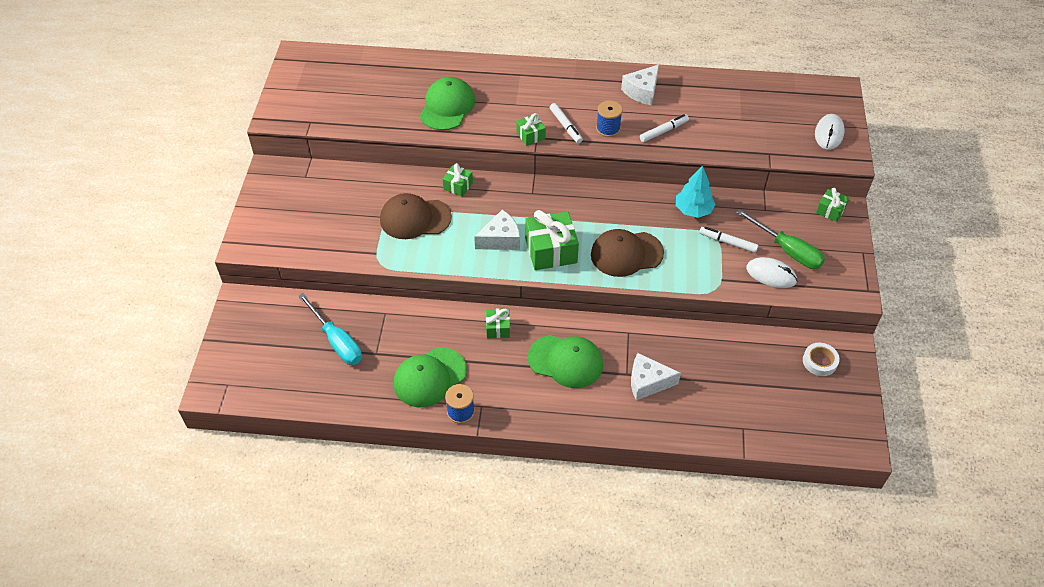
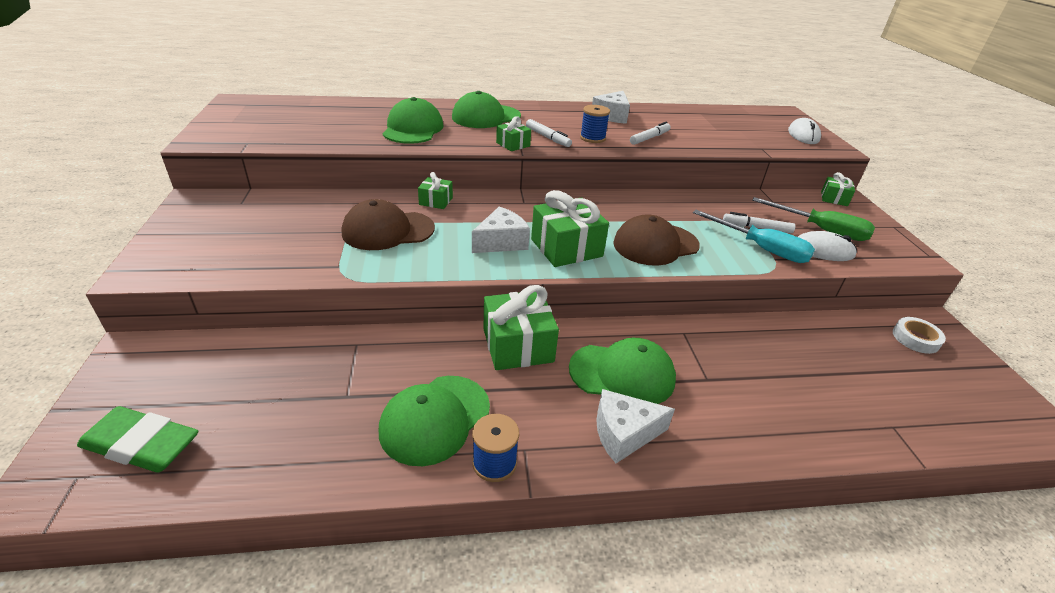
camera: 15 degrees left, 15 degrees down
(258, 370) = (142, 445): none -> green eraser
(337, 341) = (283, 387): turquoise screwdriver -> turquoise screwdriver (761, 248)
(498, 328) = (518, 345): green gift -> green gift, size x1.88
(517, 89) = (486, 117): none -> green cap
(647, 382) = (739, 386): white cheese -> white cheese (624, 433)
(693, 210) = (703, 205): turquoise tree -> none

